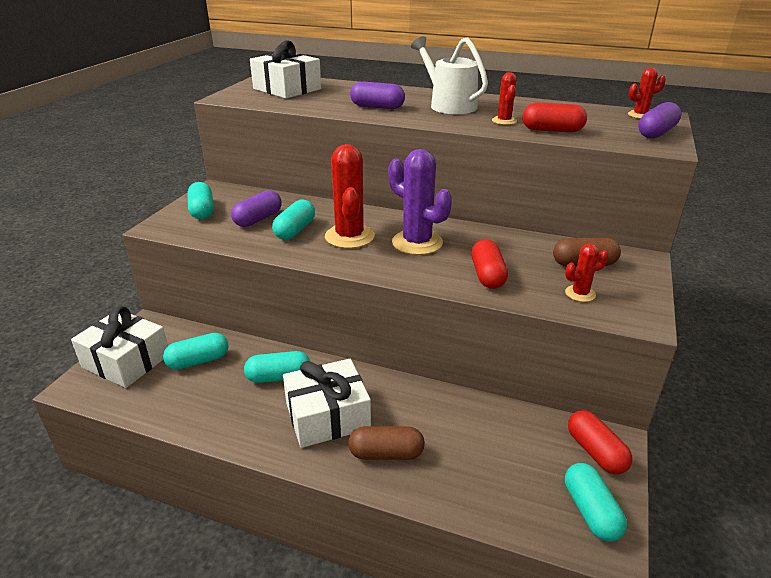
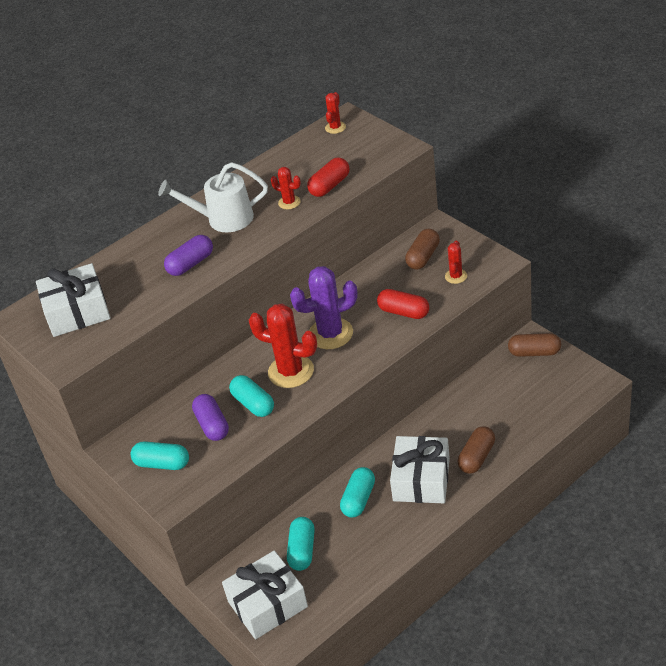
camera: 55 degrees left, 10 degrees up
(590, 511) = (574, 377): turquoise capsule -> none
(595, 452) = (534, 352): red capsule -> brown capsule
(656, 133) = (375, 138): purple capsule -> none

